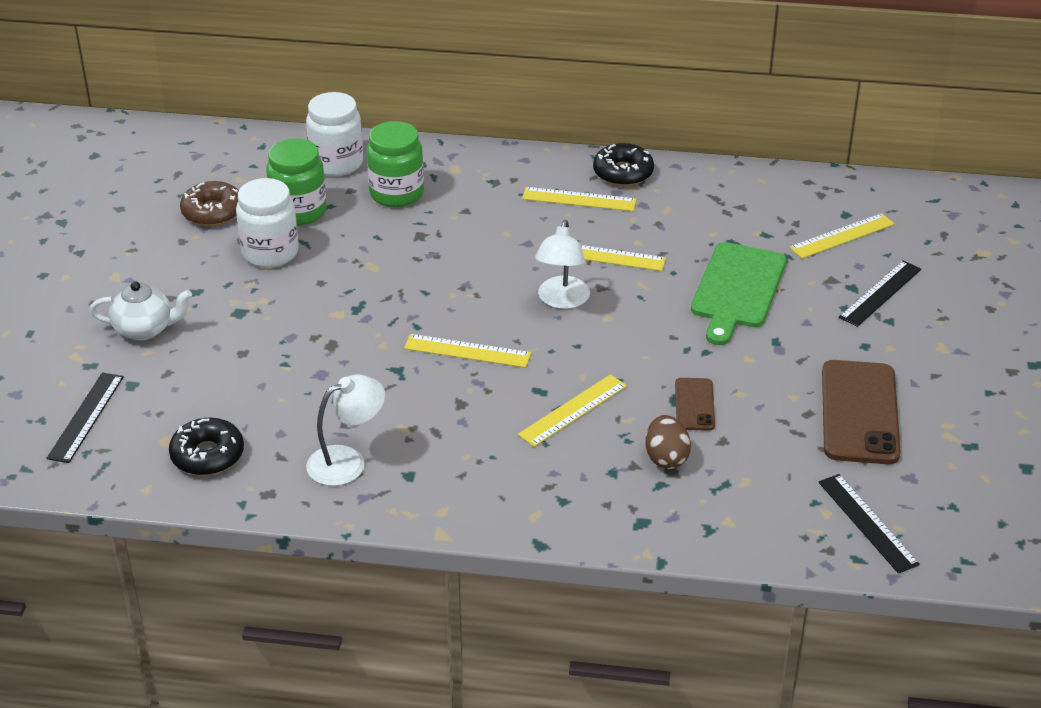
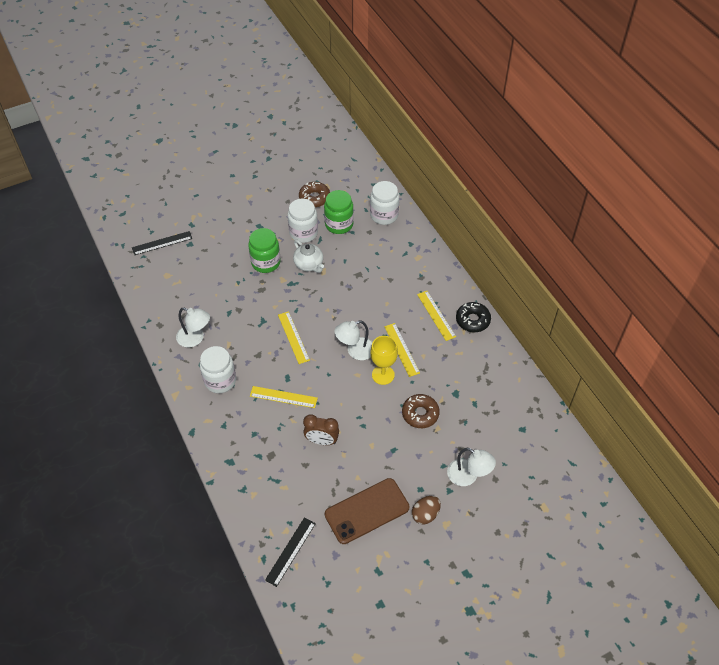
camera: 55 degrees right, 15 degrees up
(145, 329) = (224, 226): white teapot -> white teapot (309, 264)
(207, 455) = (167, 292): black donut -> none
(396, 193) = (381, 248): green jar -> green jar (266, 262)
(468, 467) = (220, 380): none -> white jar
(633, 293) = (383, 375): none -> yellow goblet
(666, 458) = (277, 449): brown egg -> brown egg (425, 514)
(694, 404) = (322, 441): brown phone -> brown clock
(737, 289) = (420, 414): green cutting board -> brown donut
(842, 236) = (502, 436): yellow ruler -> none
(880, 293) = (468, 476): black ruler -> white lamp

